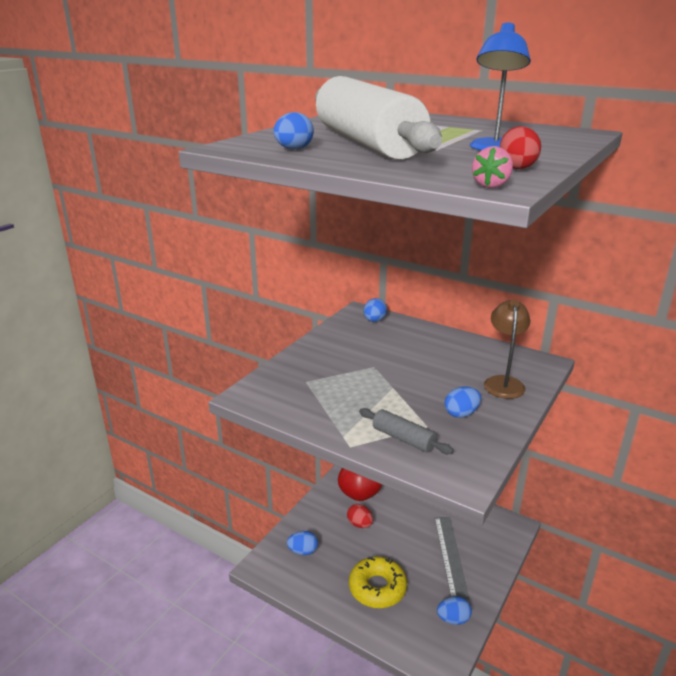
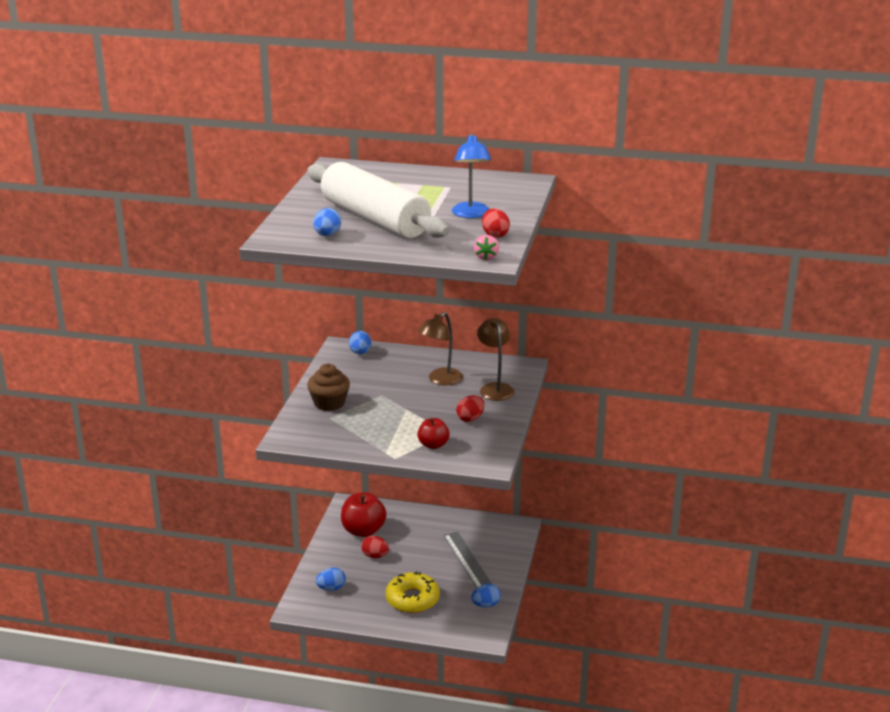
camera: 20 degrees left, 0 degrees up
(315, 365) = (329, 403): none -> brown cupcake
(403, 439) = (433, 445): grey rolling pin -> red apple
(444, 362) = (440, 380): none -> brown lamp
(461, 413) = (470, 418): blue egg -> red egg

